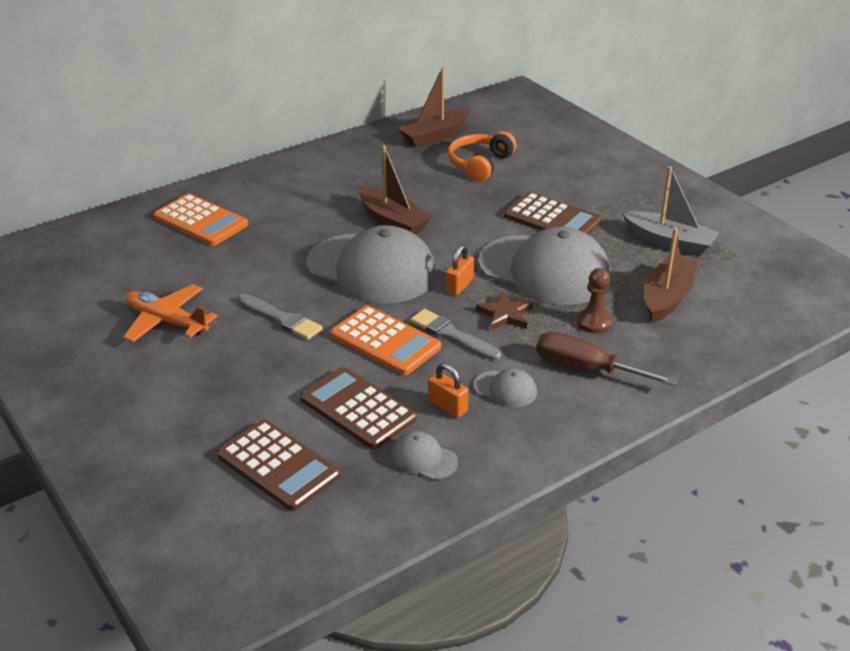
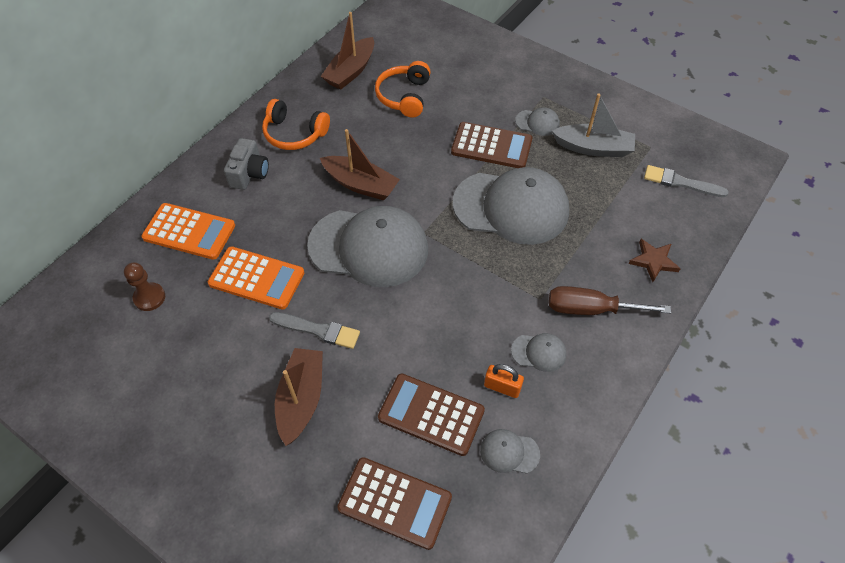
camera: 20 degrees left, 20 degrees up
(167, 321) = (217, 365): orange plane -> none
(285, 191) = (249, 173): none -> grey camera
(348, 171) = (294, 134): none -> orange headphones
(385, 341) = (418, 329): orange calculator -> orange calculator (256, 278)
(452, 335) = (470, 304): grey brush -> grey brush (681, 182)
(459, 286) = (450, 245): orange padlock -> none
(505, 315) = (502, 268): brown star -> brown star (653, 261)
(594, 322) = (575, 255): brown pawn -> brown pawn (149, 297)
(616, 211) = (537, 123): none -> grey cap
(667, 298) = (617, 211): brown boat -> brown boat (301, 399)

